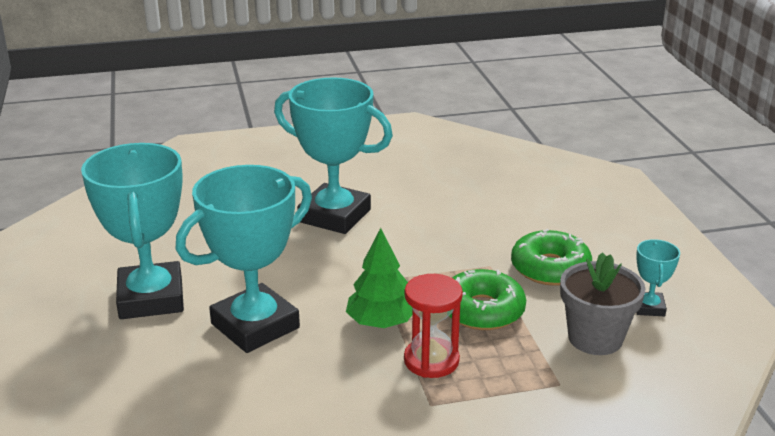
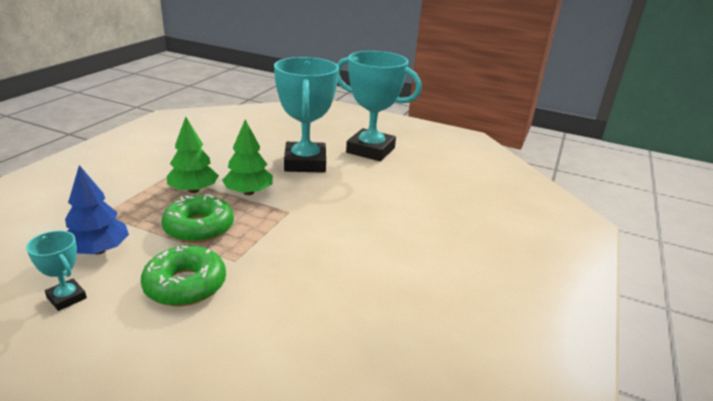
camera: 125 degrees right, 0 degrees up
(334, 216) = (394, 232): turquoise trophy -> none
(431, 360) = (194, 190): red hourglass -> green tree
(595, 338) = (98, 250): grey flower pot -> blue tree

